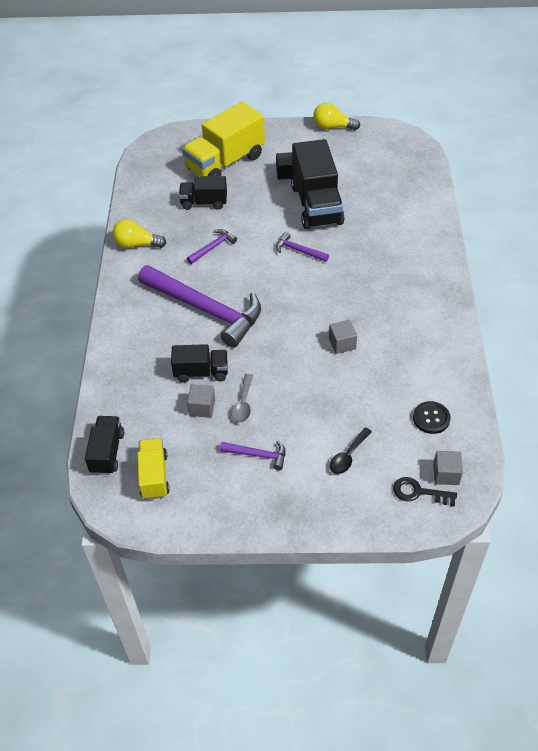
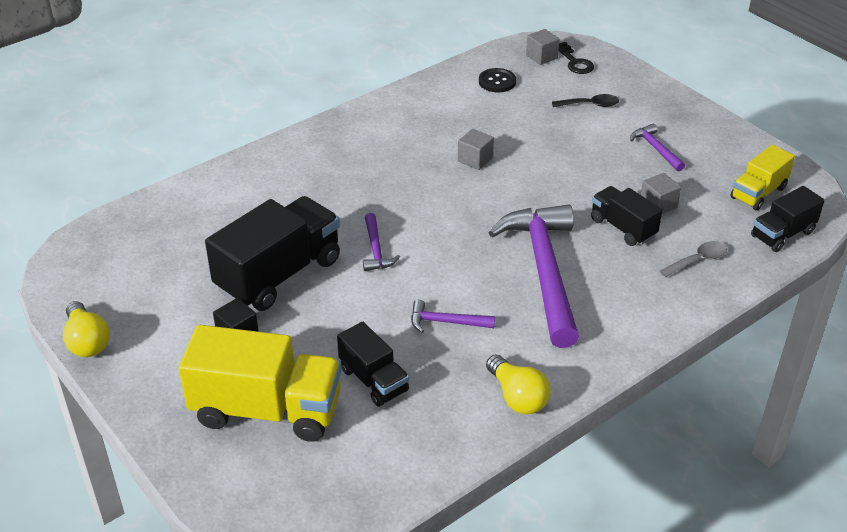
camera: 130 degrees left, 10 degrees down
(243, 403) = (619, 183): grey spoon -> grey spoon (697, 260)

